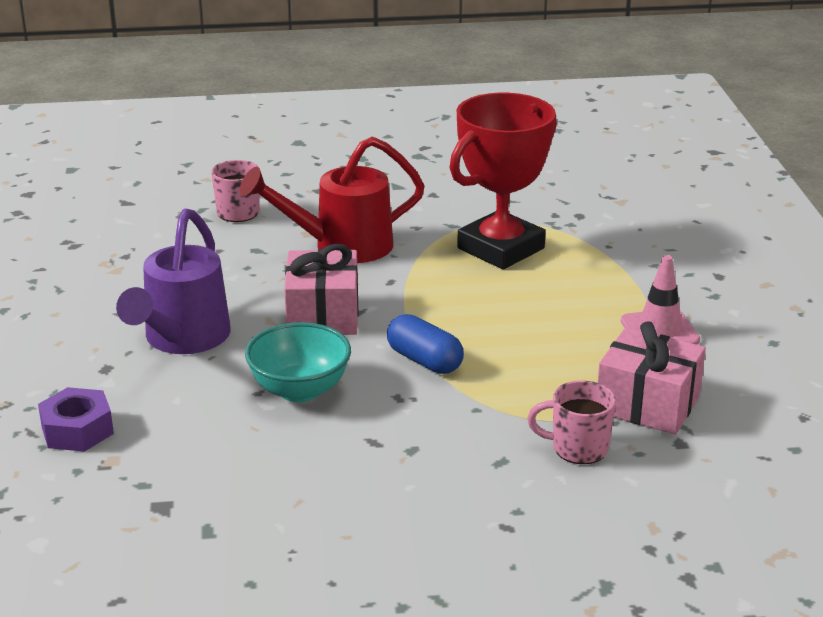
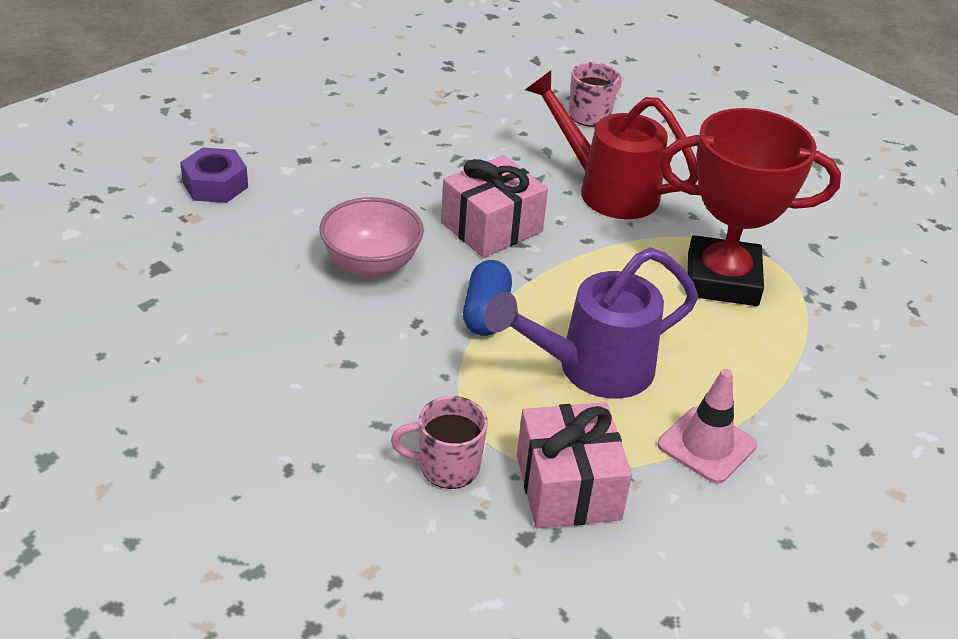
camera: 50 degrees right, 10 degrees up
(182, 339) = (379, 175): purple watering can -> purple watering can (593, 369)
(300, 390) = (371, 264): turquoise bowl -> pink bowl
(578, 448) = (447, 467): pink mug -> pink mug turned 60 degrees counterclockwise

